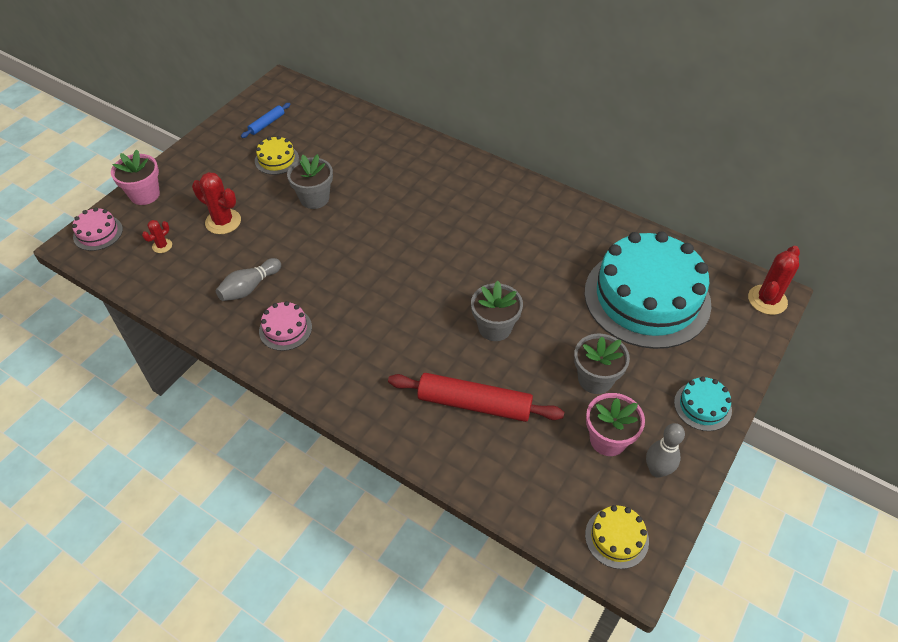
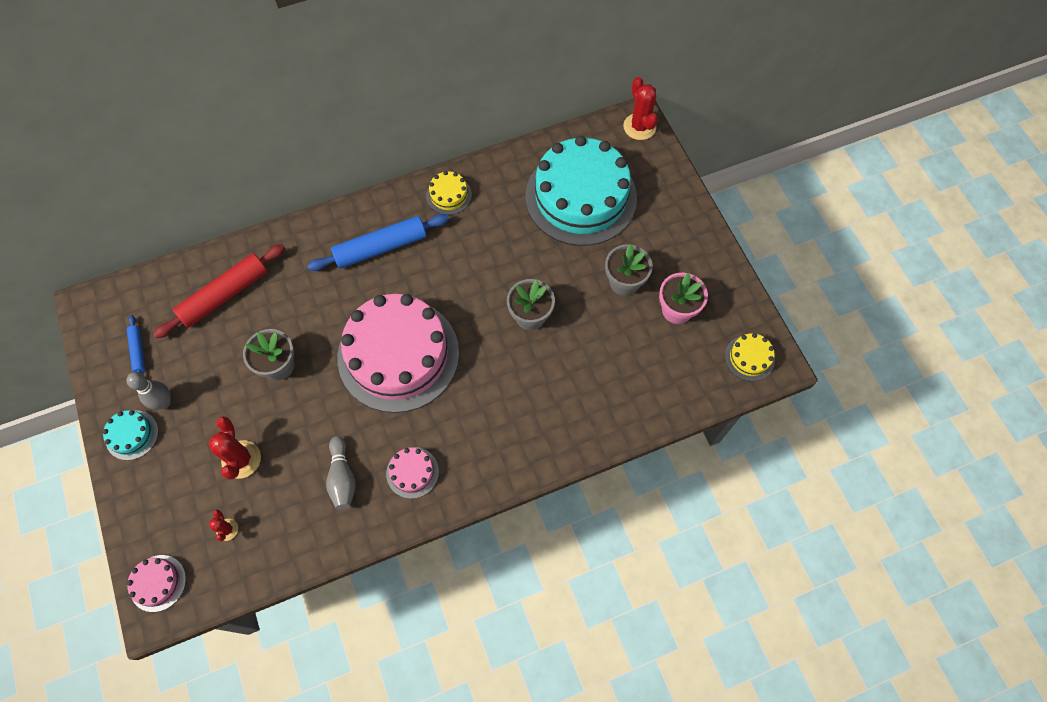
camera: 55 degrees left, 15 degrees up
(145, 194) = (140, 514): pink flower pot -> none
(223, 222) = (241, 459): red cactus -> red cactus turned 75 degrees counterclockwise
(276, 159) = (198, 369): yellow cake -> yellow cake (449, 195)
(382, 261) = (398, 355): none -> pink cake
(465, 198) = (381, 247): none -> blue rolling pin
(474, 404) = (587, 376): red rolling pin -> red rolling pin (224, 295)
(657, 470) = (719, 297): grey bowling pin -> grey bowling pin (164, 402)
(702, 406) = (692, 233): turquoise cake -> turquoise cake (132, 435)

